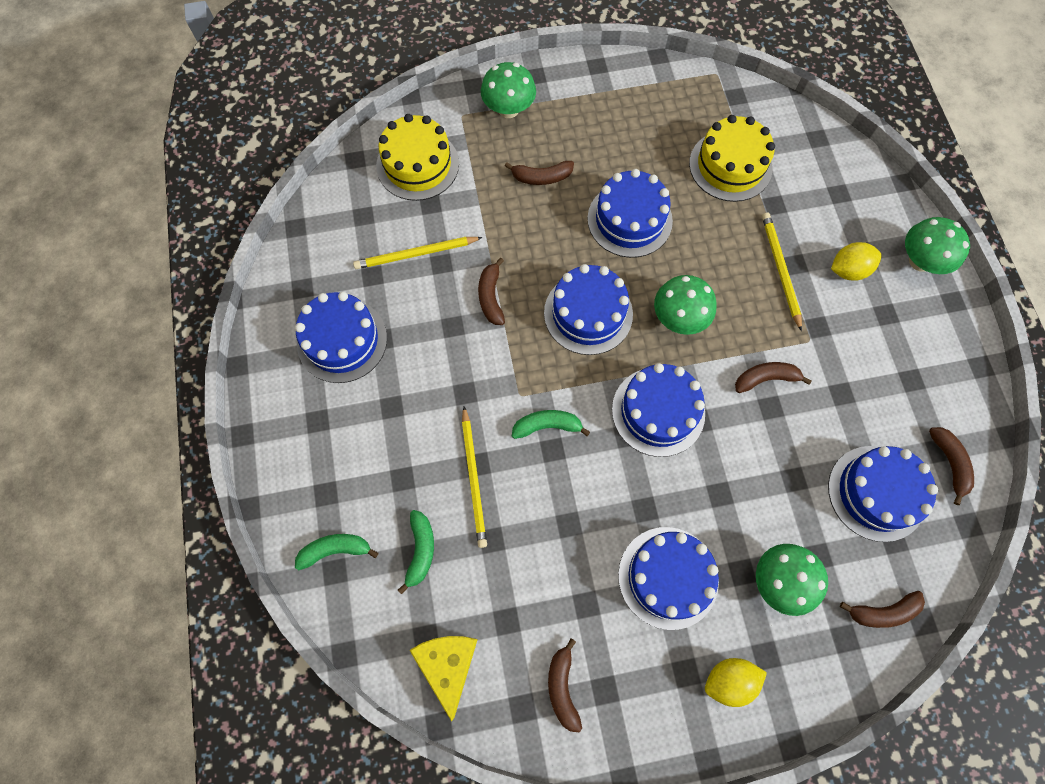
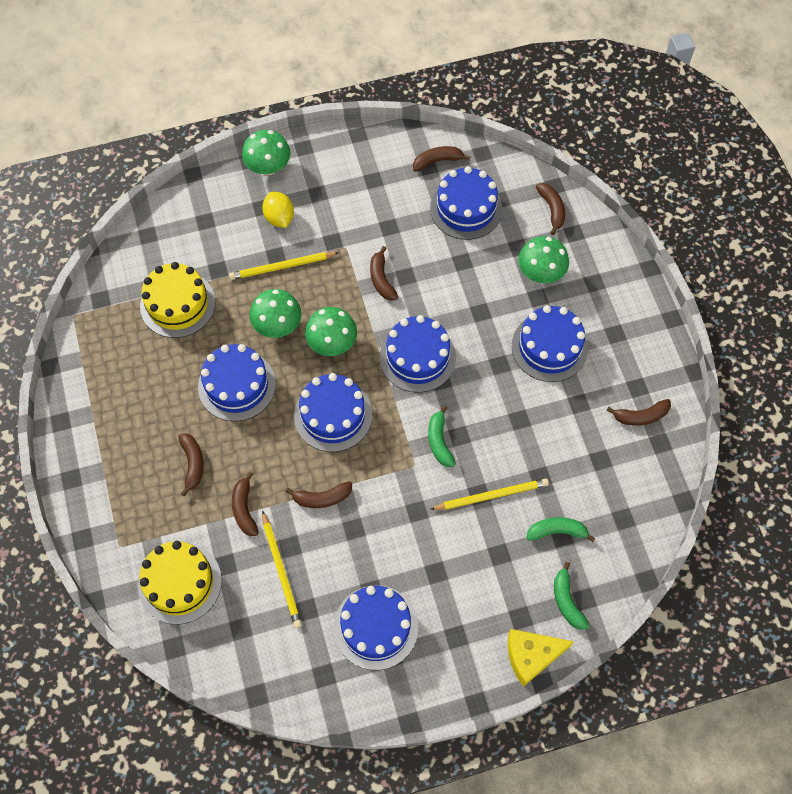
camera: 95 degrees left, 5 degrees down
(448, 665) = (640, 499): yellow cheese -> yellow cheese (531, 656)
(487, 223) = (244, 509): none -> brown banana
(508, 109) = (112, 501): green mushroom -> green mushroom (277, 325)
(729, 680) = (615, 306): yellow lemon -> none

